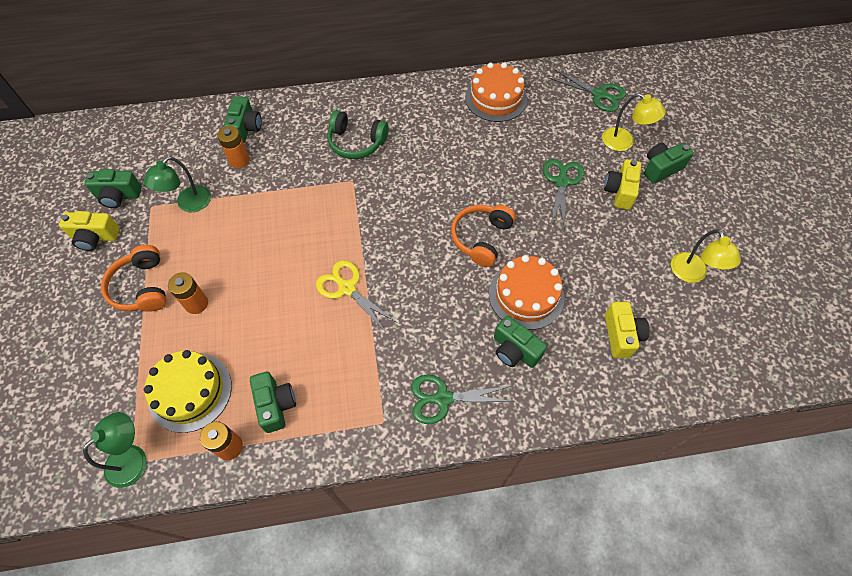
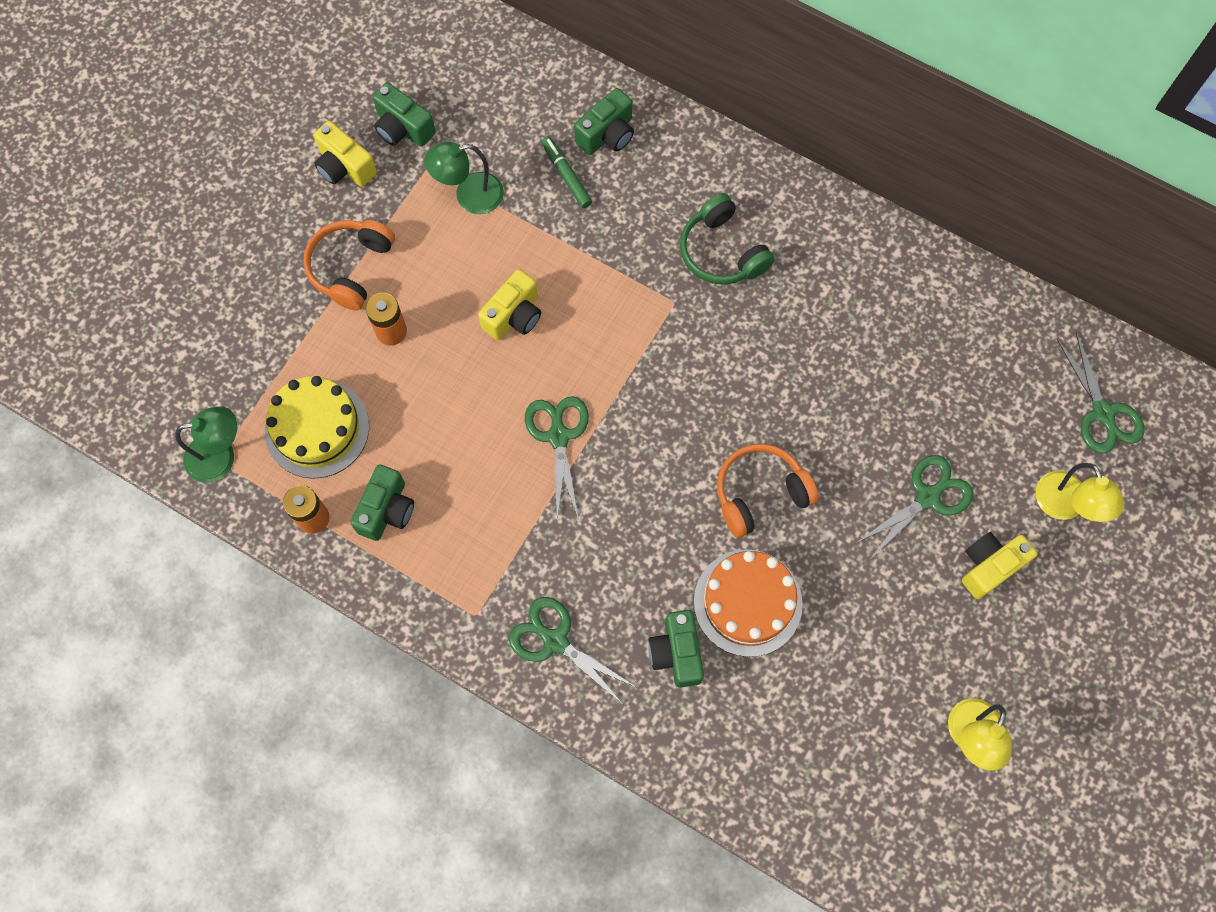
camera: 40 degrees right, 10 degrees up
(239, 160) = (566, 176): orange battery -> green marker
(347, 288) = (558, 436): yellow scissors -> green scissors
(496, 98) = (955, 316): orange cake -> none
(621, 335) = (811, 735): yellow camera -> yellow camera (514, 316)
(661, 168) = (1076, 578): green camera -> none

